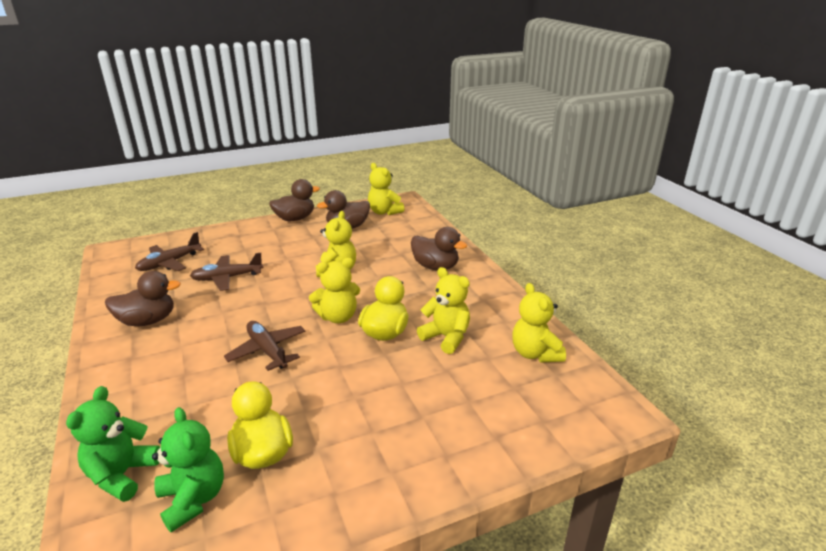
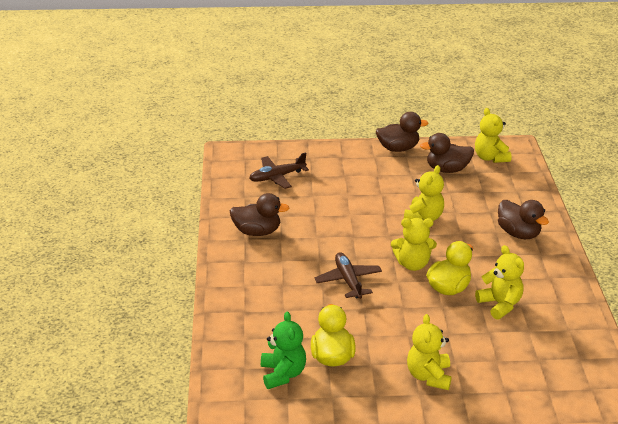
camera: 20 degrees right, 5 degrees up
(122, 474) = (238, 346): green teddy bear -> none
(227, 278) = (325, 204): brown plane -> none
(535, 353) = (571, 337): yellow teddy bear -> yellow teddy bear (428, 376)

